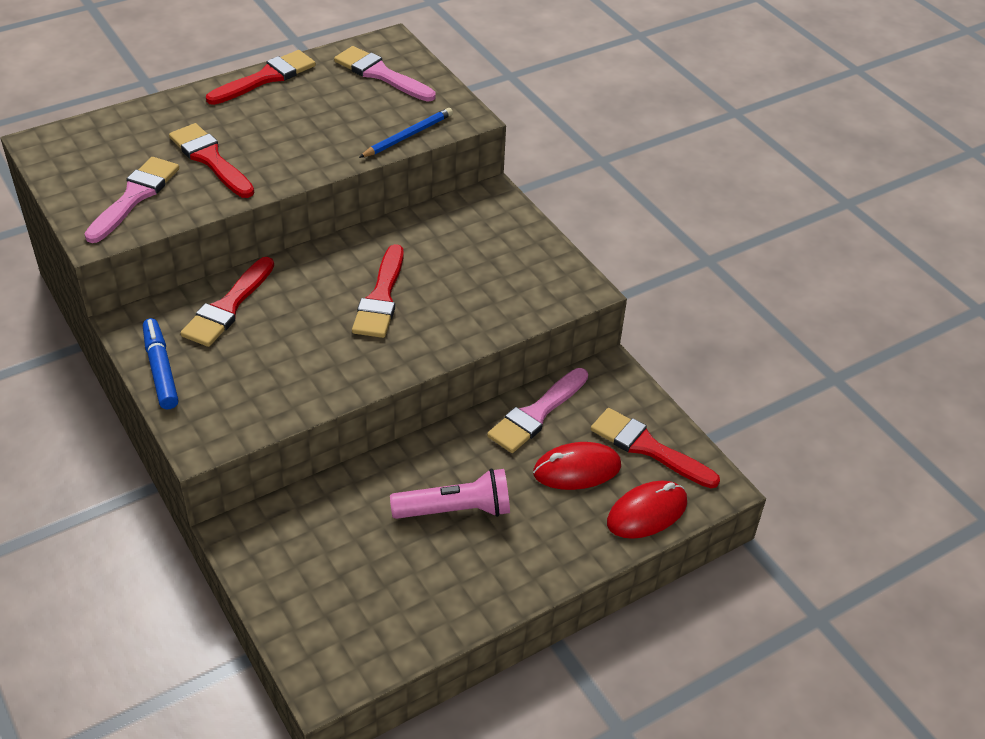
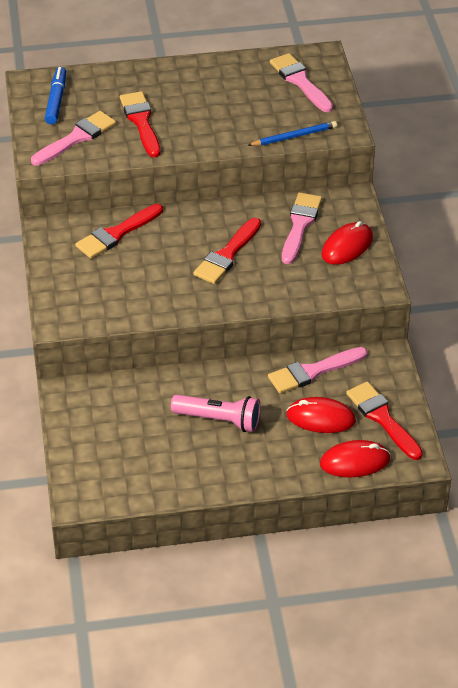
camera: 25 degrees right, 0 degrees up
(160, 369) = (52, 266): blue marker -> blue marker (56, 100)
(266, 78) = (212, 65): red brush -> none
(449, 241) = (300, 225): none -> pink brush
(517, 252) = (347, 246): none -> red mouse

